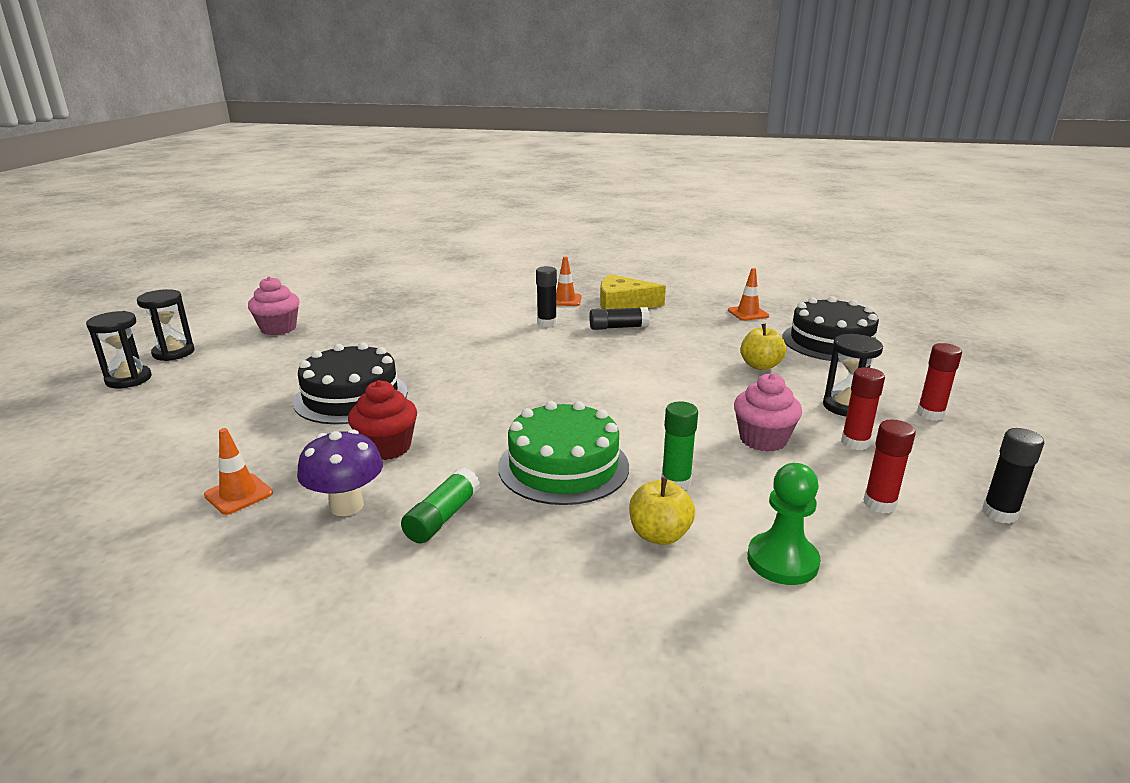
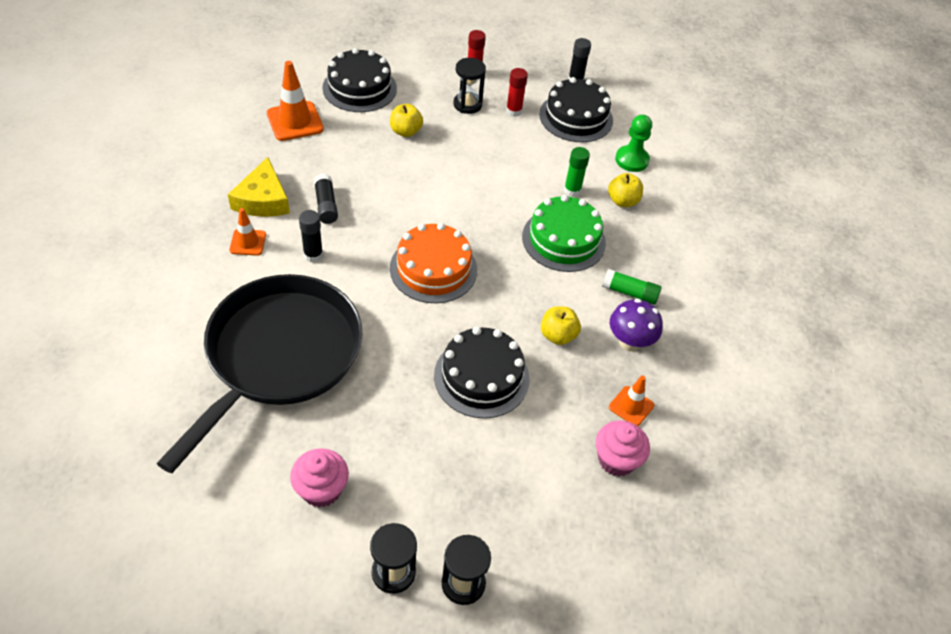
camera: 100 degrees left, 25 degrees up
(387, 448) = (558, 335): red cupcake -> yellow apple
(427, 313) = (279, 355): none -> black pan
(519, 376) = (433, 269): none -> orange cake
(748, 313) = (295, 121): orange traffic cone -> orange traffic cone, size x1.70
(763, 439) = (516, 148): pink cupcake -> pink cupcake (616, 459)
(879, 504) = (576, 117): red glue stick -> black cake

